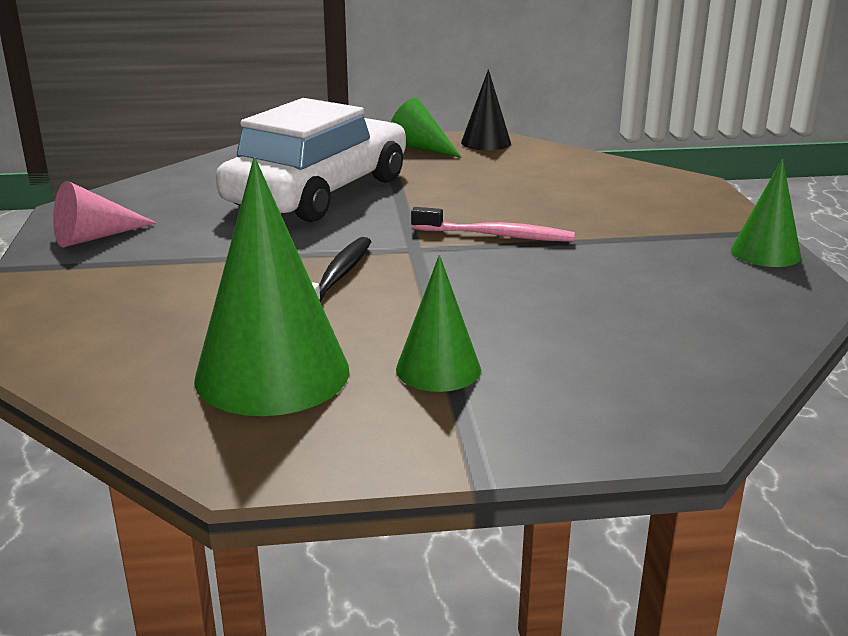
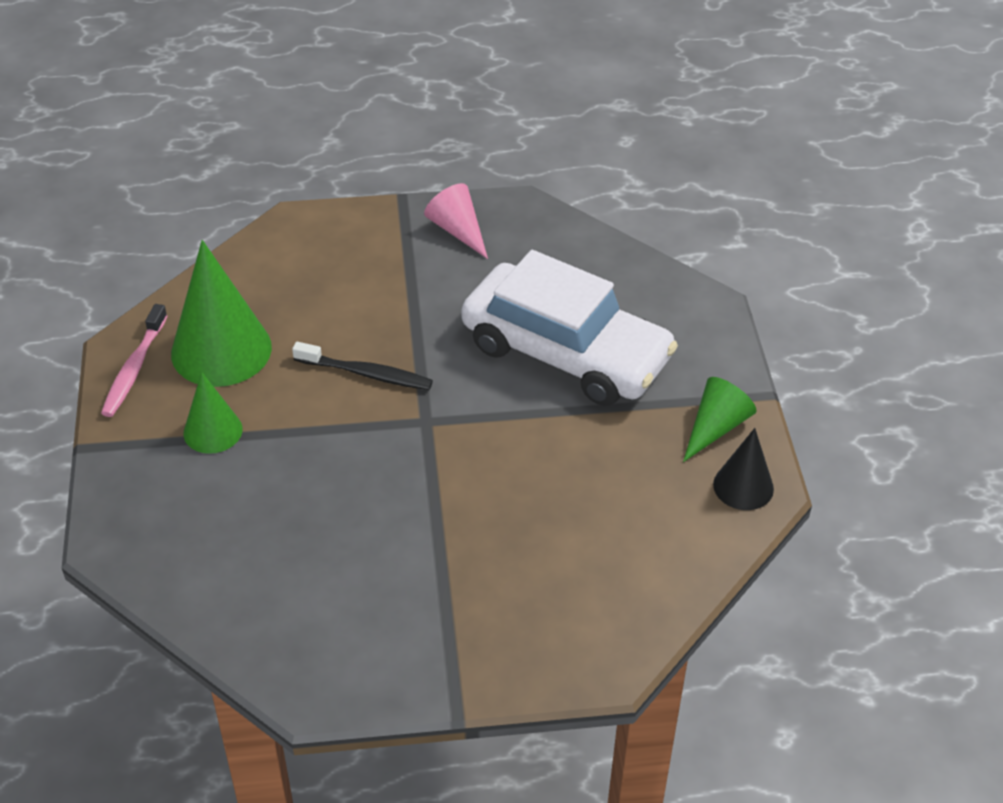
camera: 90 degrees right, 20 degrees up
(496, 235) = (451, 477): pink toothbrush -> pink toothbrush (134, 368)
(765, 253) = (397, 681): green cone -> none

